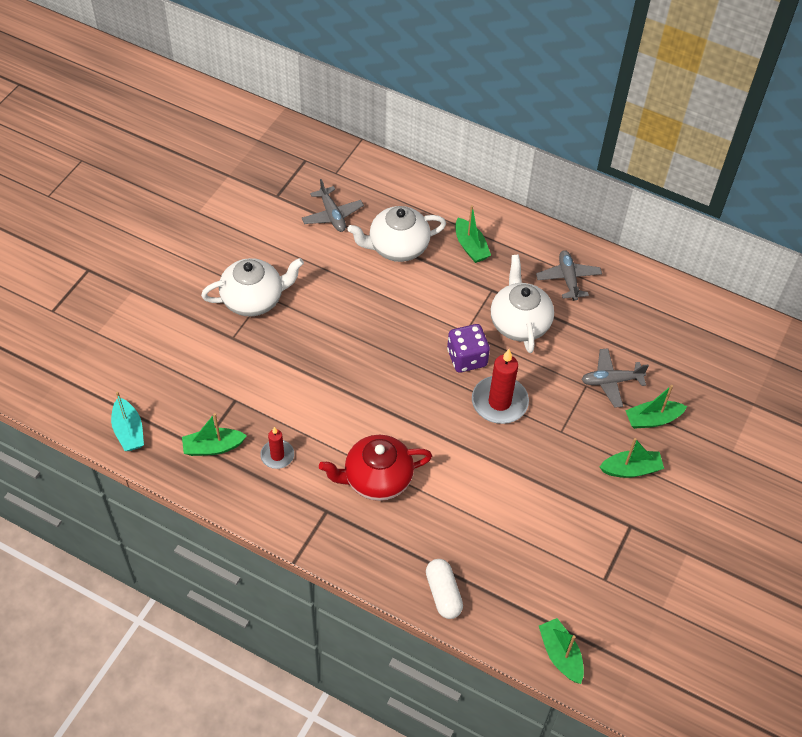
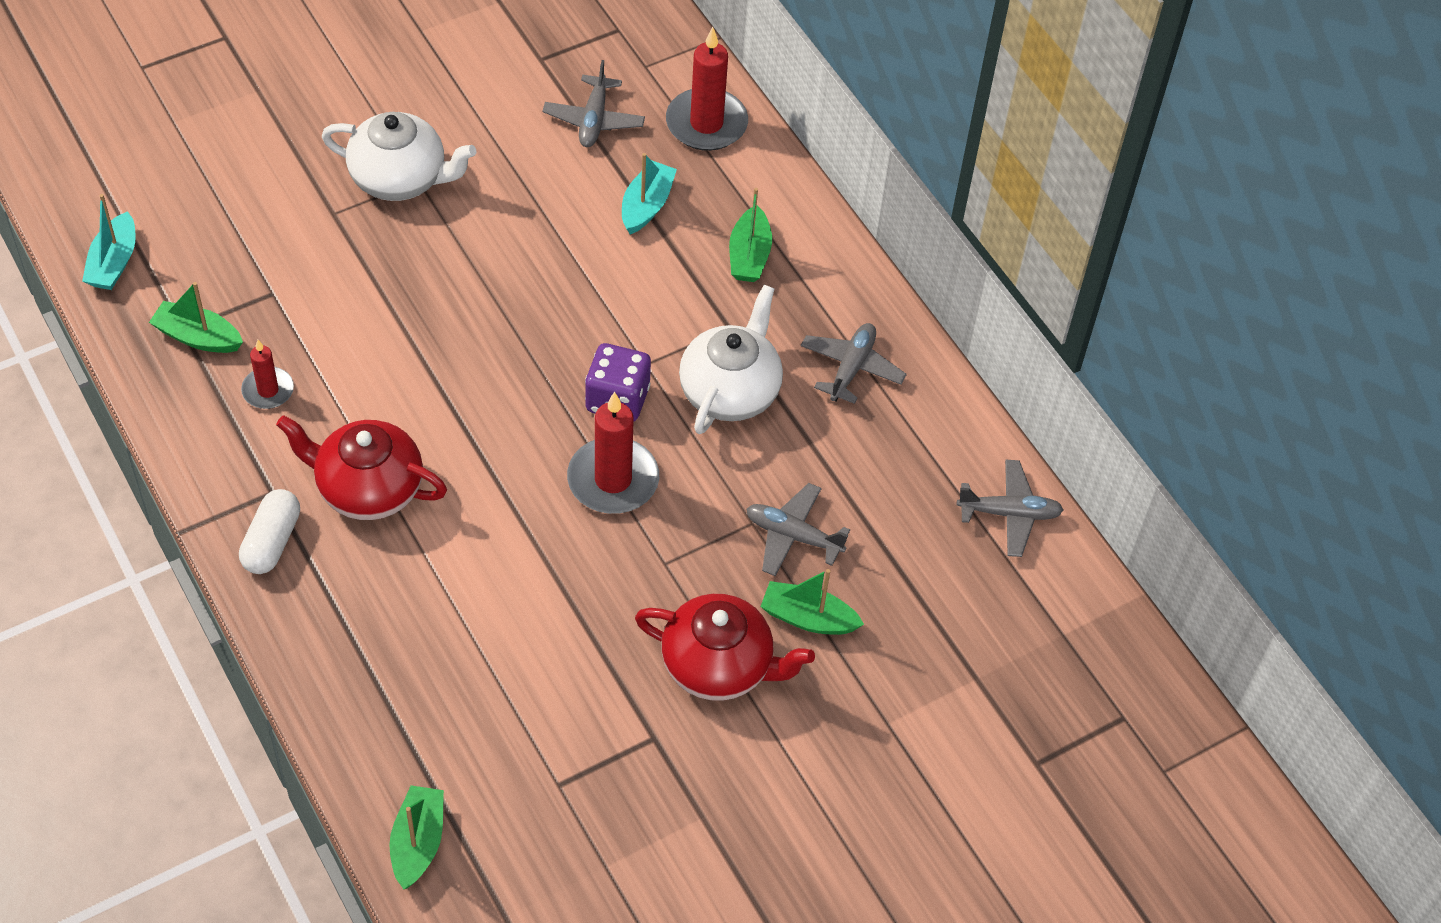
camera: 30 degrees right, 0 degrees up
(392, 188) = (706, 123): none -> red candle
(397, 247) = (646, 205): white teapot -> turquoise boat
(443, 593) = (332, 678): white capsule -> white capsule (272, 541)
(631, 469) = (719, 666): green boat -> red teapot
(701, 312) = (1009, 514): none -> grey plane

